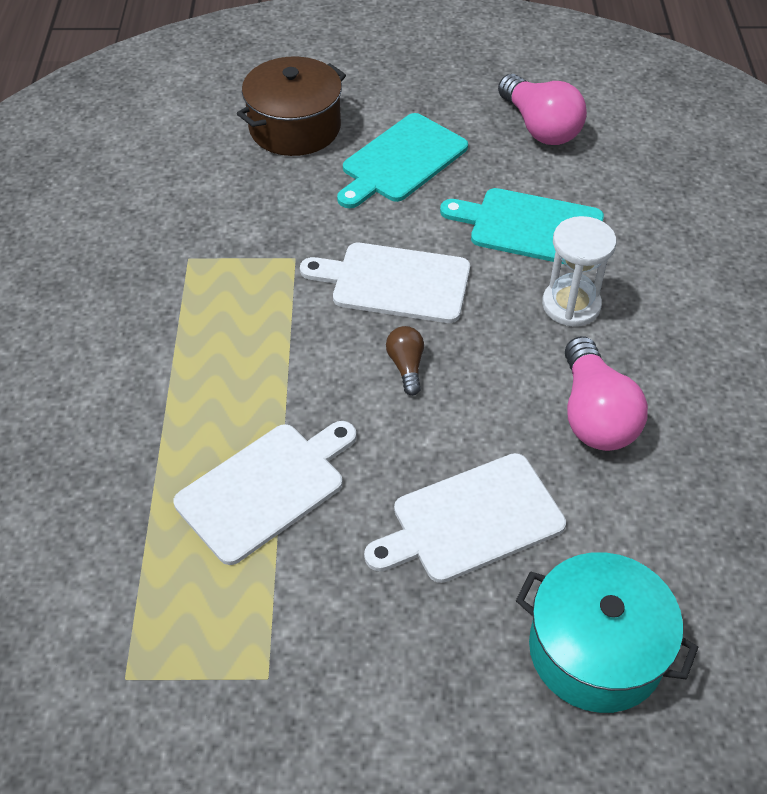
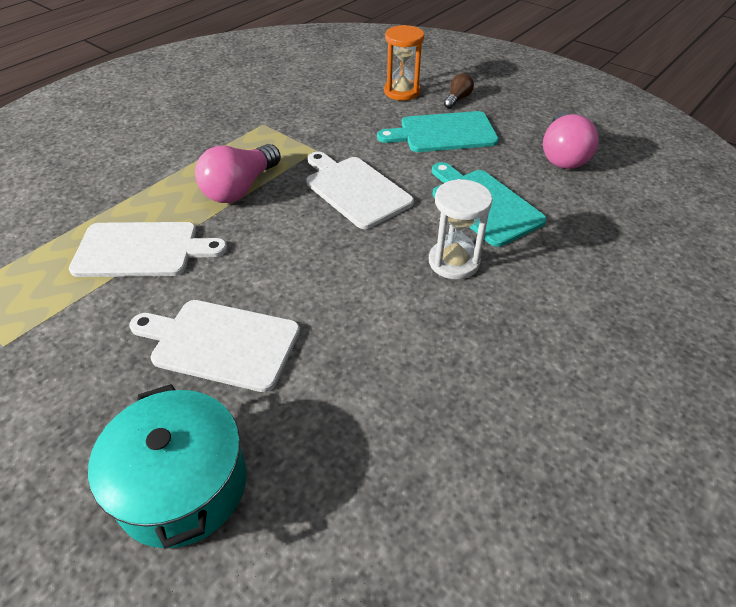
camera: 40 degrees right, 5 degrees down
(295, 127) = (402, 92): brown pot -> orange hourglass
(406, 366) = (301, 235): brown light bulb -> brown light bulb (457, 99)
(594, 414) = (383, 335): pink light bulb -> pink light bulb (240, 188)

